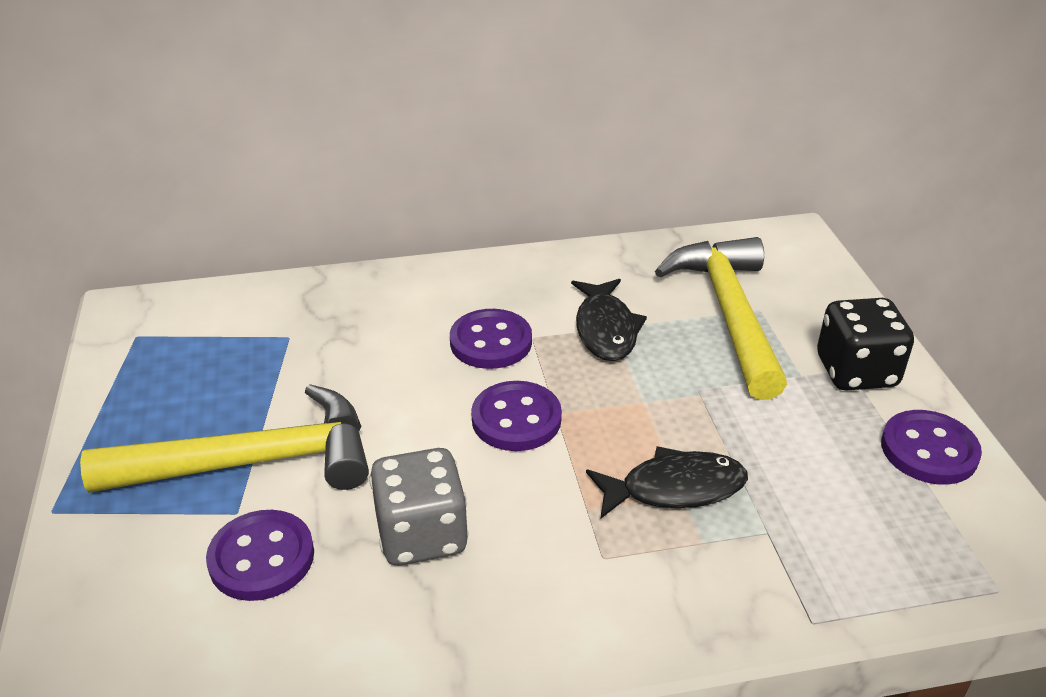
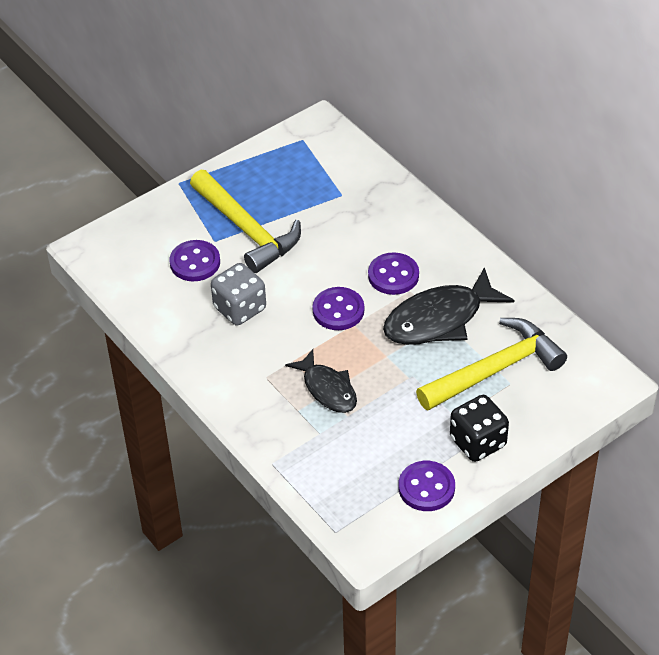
camera: 65 degrees right, 10 degrees up
(605, 329) = (439, 319): black fish -> black fish, size x1.58

